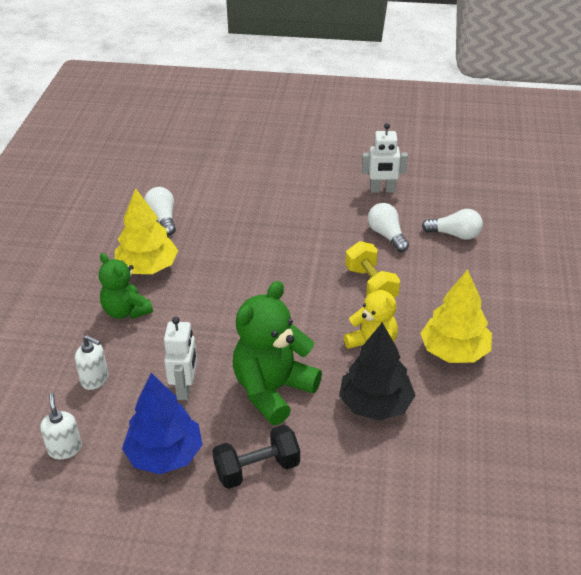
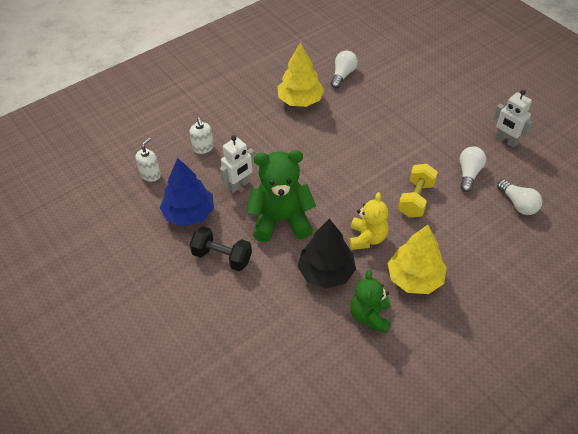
camera: 45 degrees right, 10 degrees up
(126, 311) = (260, 119): green teddy bear -> green teddy bear (370, 316)

